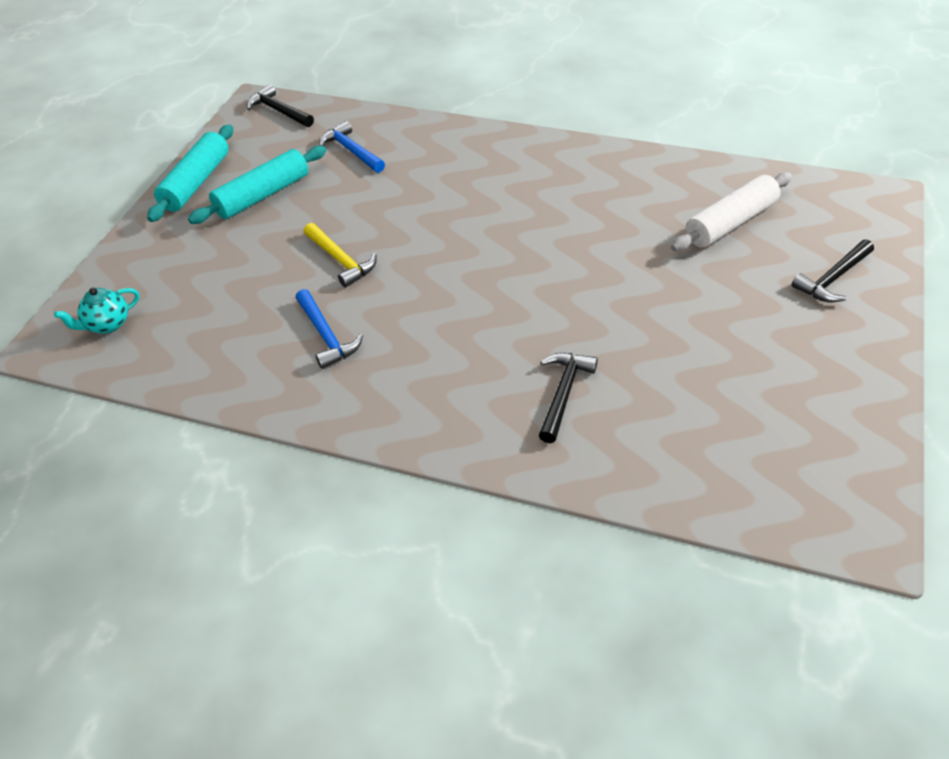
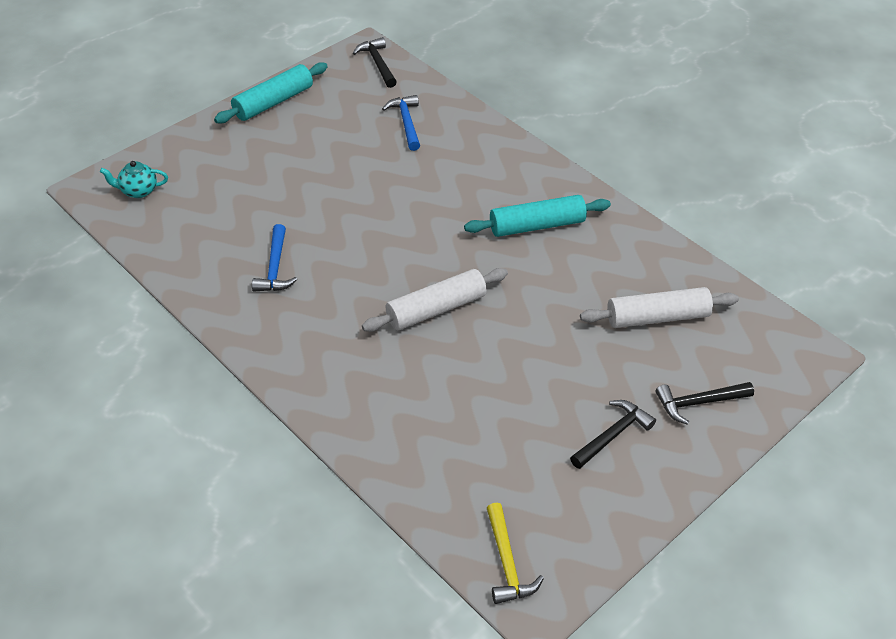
camera: 25 degrees right, 0 degrees up
(263, 195) = (313, 133): turquoise rolling pin -> turquoise rolling pin (537, 225)
(341, 260) = (329, 213): yellow hammer -> yellow hammer (507, 563)
(525, 303) = (436, 309): none -> white rolling pin
(563, 393) = (406, 391): black hammer -> black hammer (613, 435)

